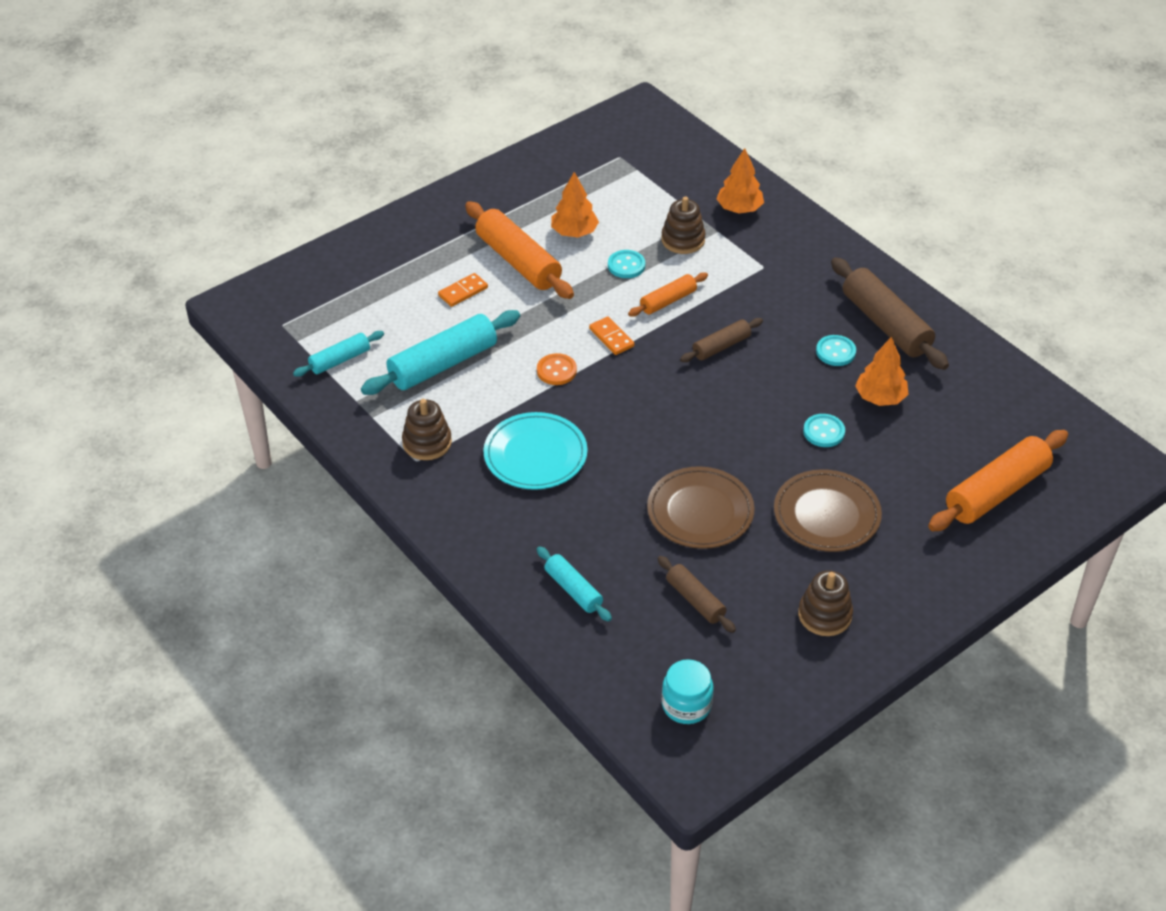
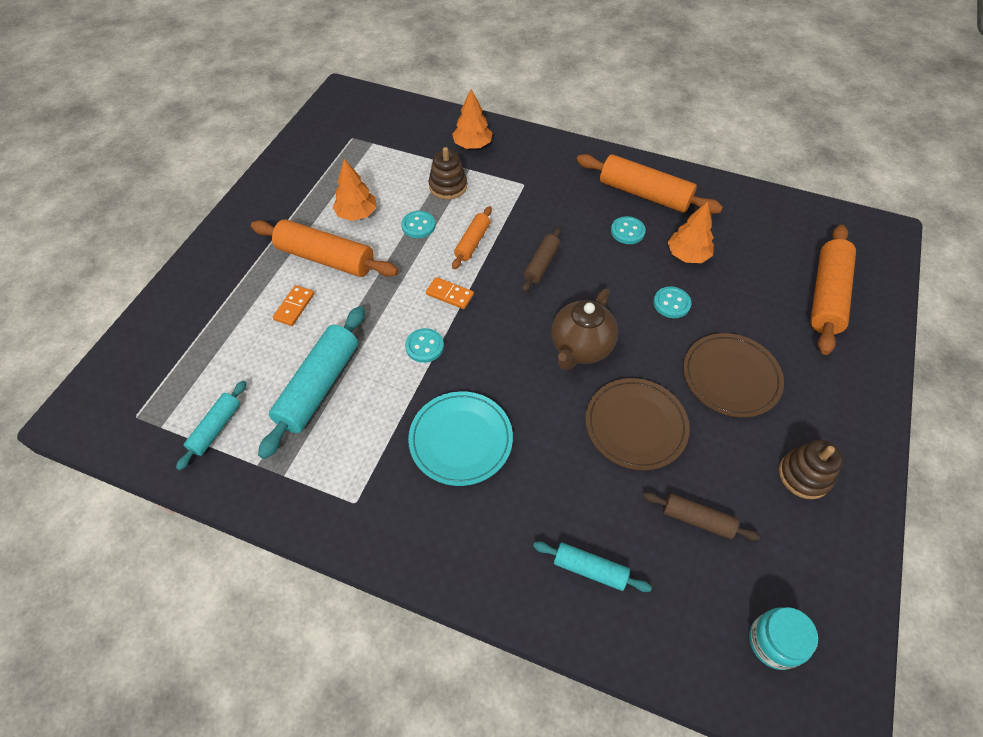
camera: 30 degrees left, 10 degrees up
(427, 442) = (353, 477): brown stacking toy -> none
(556, 371) = (424, 346): orange button -> turquoise button
(700, 431) = (580, 348): none -> brown teapot
(886, 324) = (644, 194): brown rolling pin -> orange rolling pin

